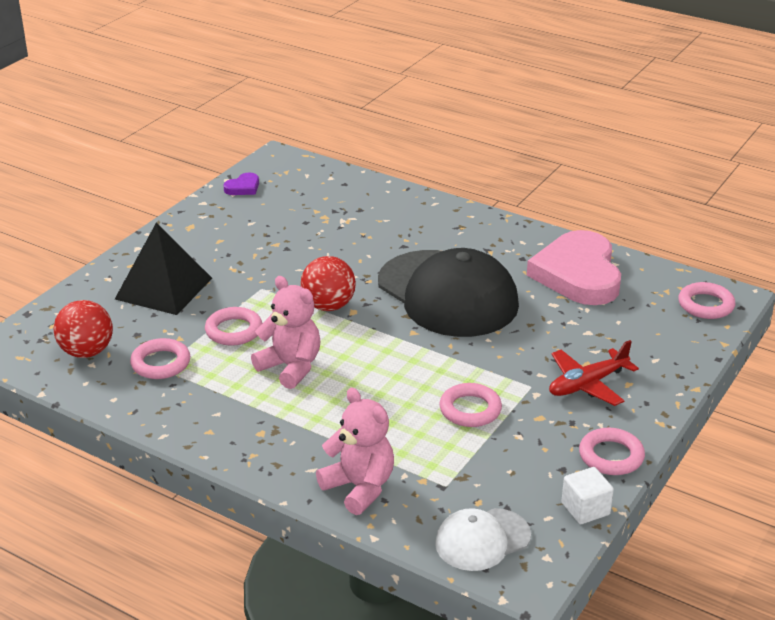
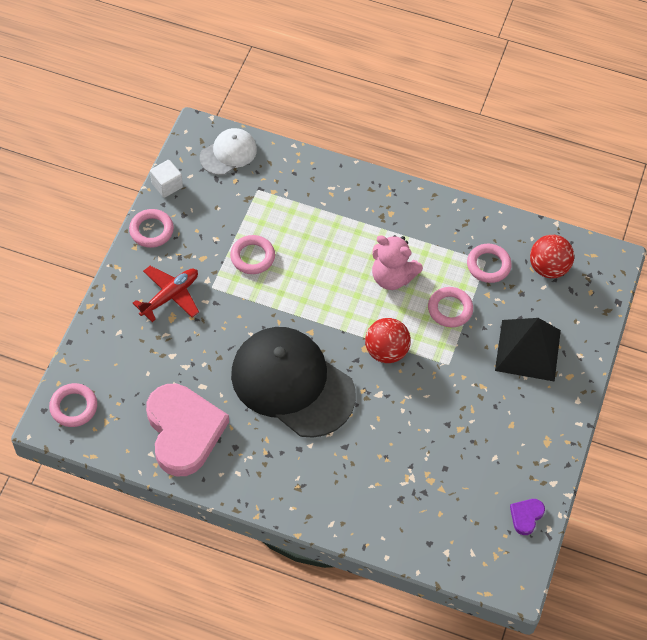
camera: 165 degrees right, 25 degrees up
(359, 487) = (312, 179): pink teddy bear -> none

